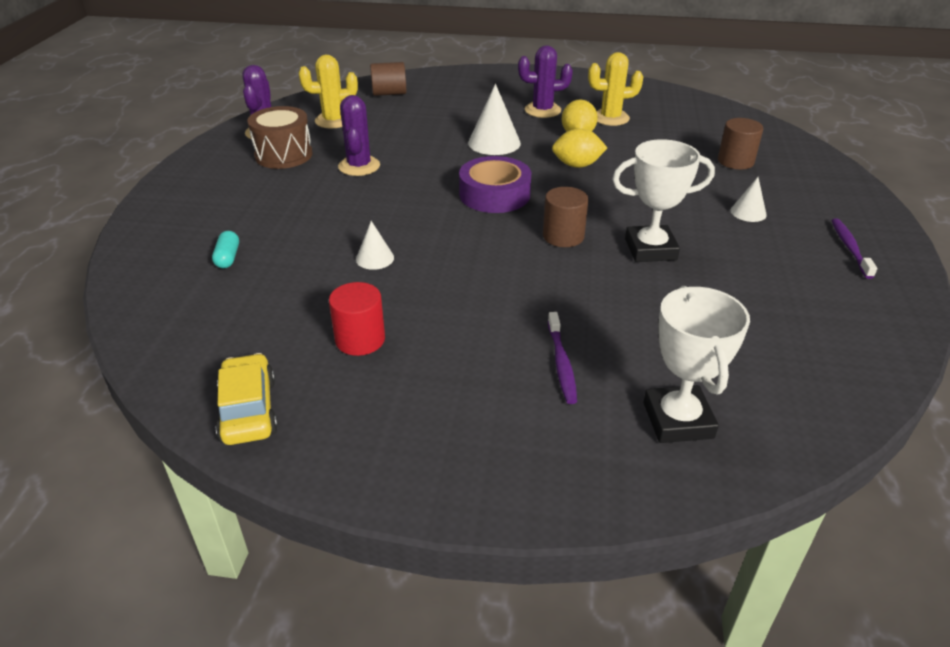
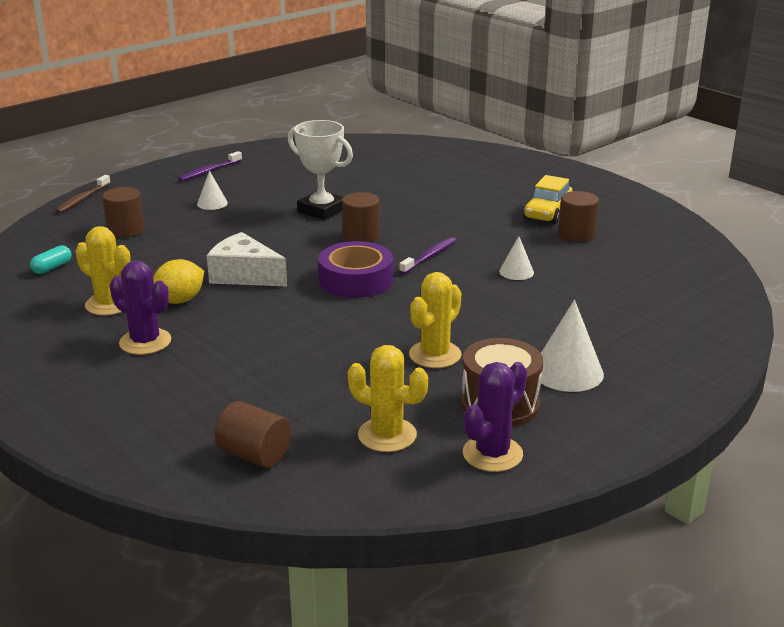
camera: 140 degrees left, 10 degrees down
(228, 257) = (635, 314): turquoise capsule -> turquoise capsule (52, 268)
(249, 410) = (670, 229): yellow car -> yellow car (547, 213)
(359, 166) = (435, 355): purple cactus -> yellow cactus
(360, 340) = (576, 234): red cylinder -> brown cylinder
(494, 143) = (267, 325): white cone -> white cone (567, 372)
(561, 363) = (473, 190): purple toothbrush -> purple toothbrush (429, 256)
(577, 165) = (244, 275): yellow lemon -> white cheese
(678, 420) = (452, 161): white trophy -> none
(839, 170) = (82, 199): none -> brown toothbrush

